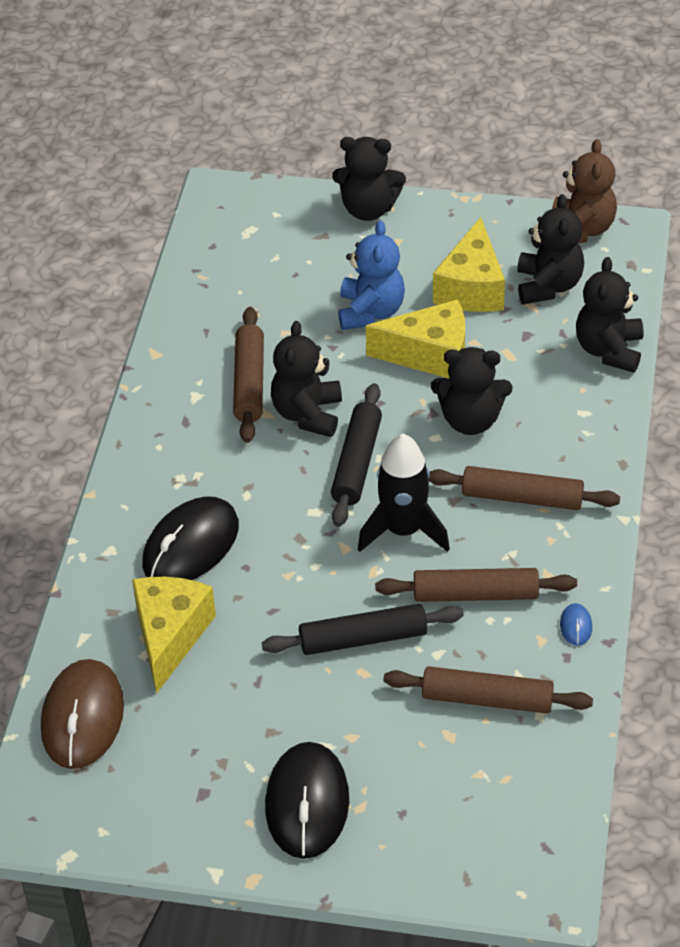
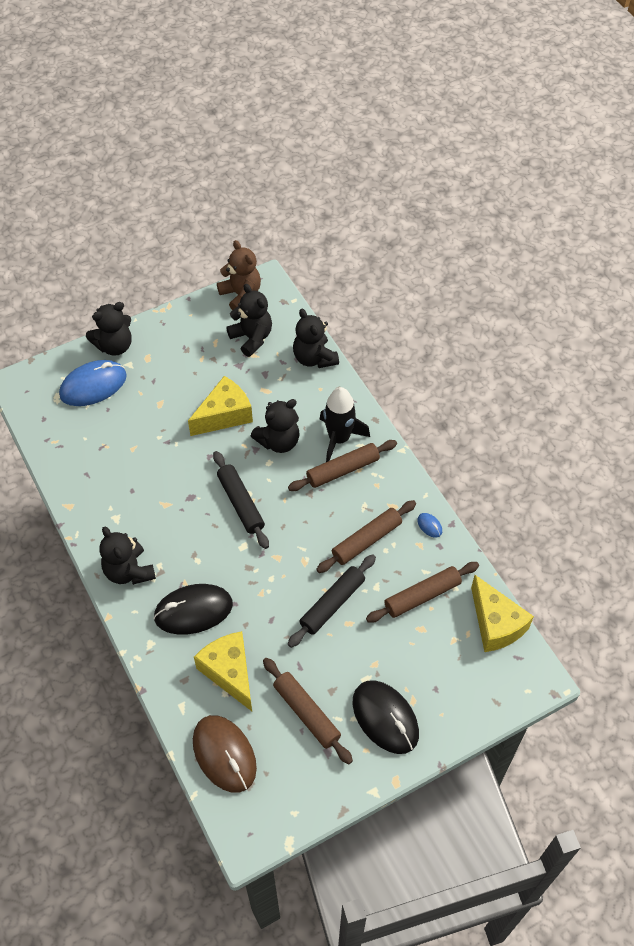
camera: 40 degrees left, 10 degrees up
(191, 545) = (193, 611): black mouse -> black mouse turned 75 degrees clockwise
(249, 383) = (140, 491): brown rolling pin -> brown rolling pin (306, 713)
(302, 240) = (93, 385): none -> blue mouse
(307, 414) = (189, 491): black teddy bear -> black teddy bear (129, 571)
(370, 312) = (170, 408): blue teddy bear -> none
(403, 530) = (299, 527): black rocket -> black rocket (339, 439)
(471, 288) = (212, 362): yellow cheese -> yellow cheese (495, 624)

